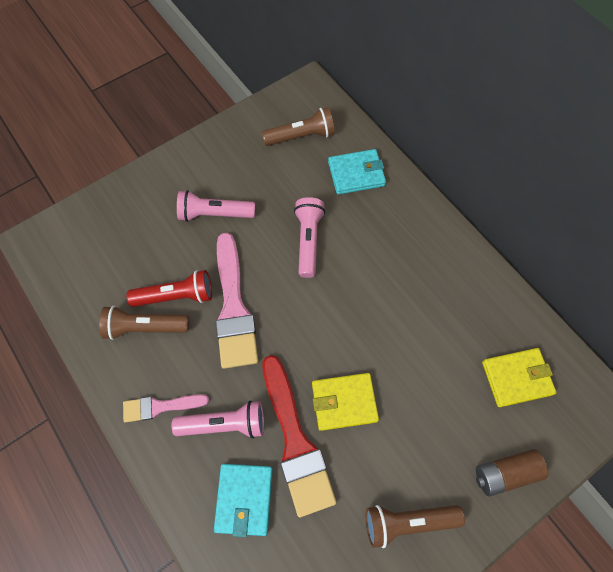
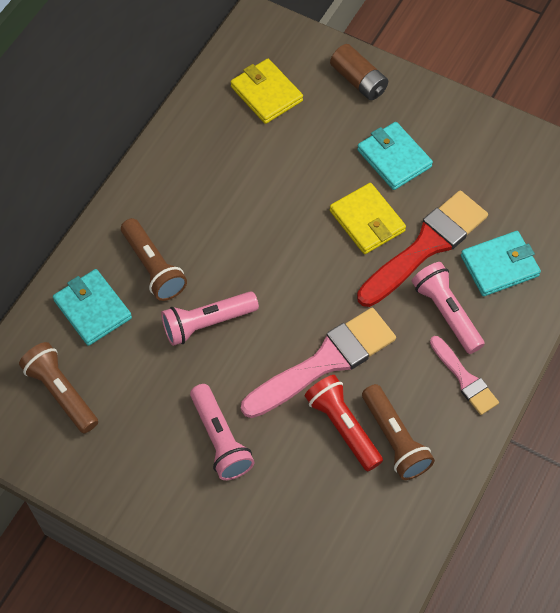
camera: 115 degrees left, 5 degrees down
(400, 461) = (394, 158): none -> turquoise wallet
(408, 521) = (440, 137): brown flashlight -> brown flashlight (153, 267)

